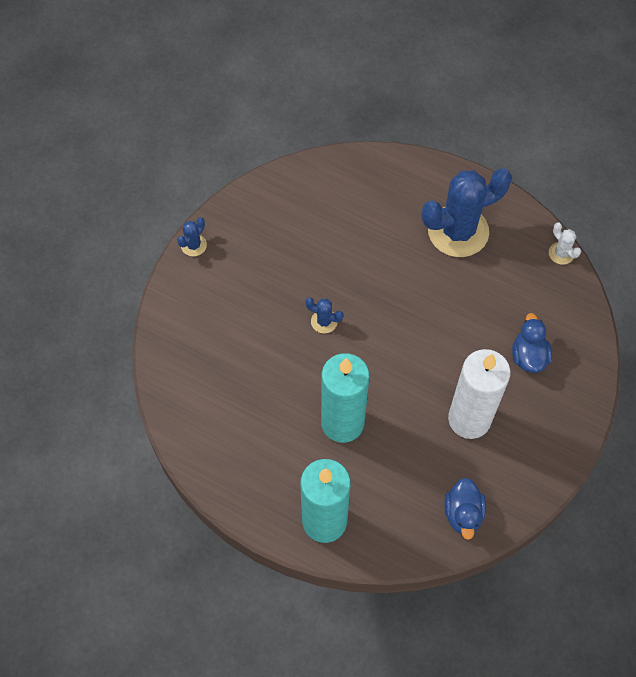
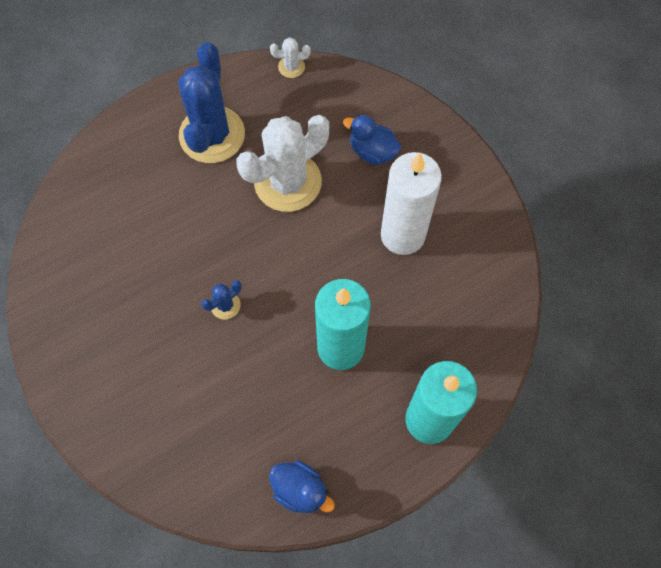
camera: 60 degrees left, 5 degrees up
(194, 245) = (54, 385): blue cactus -> none
(456, 308) = (288, 182): none -> white cactus
(463, 514) = (488, 293): blue duck -> blue duck (300, 490)

